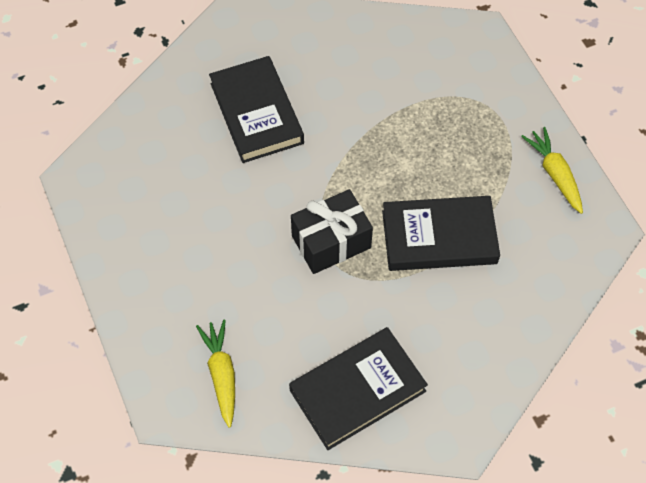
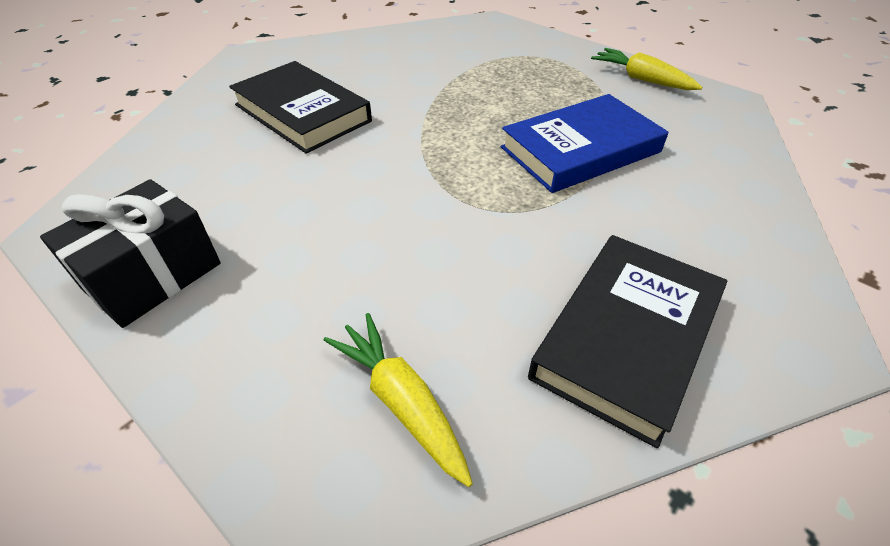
camera: 25 degrees left, 15 degrees down
(331, 242) = (462, 189): black gift -> black gift (153, 276)
(439, 237) = (580, 150): black book -> blue book

